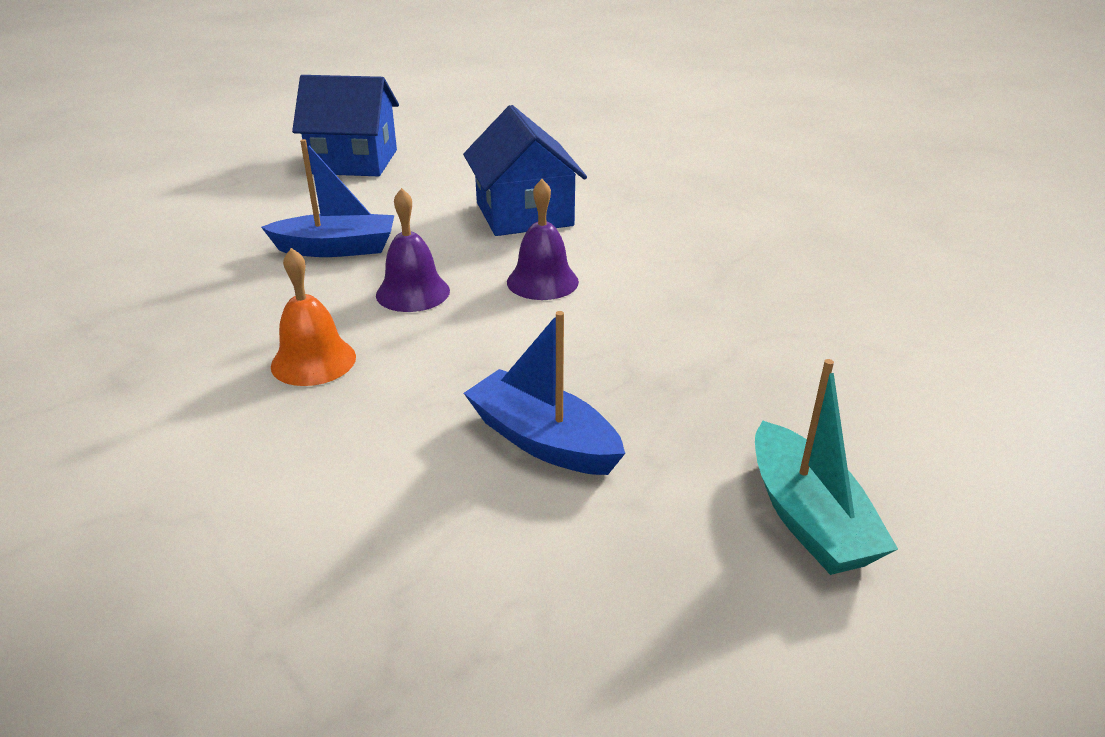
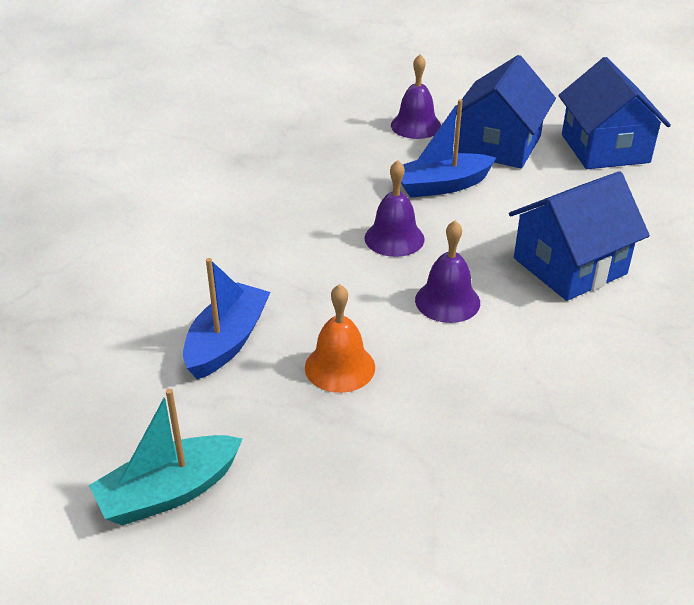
camera: 75 degrees right, 5 degrees up
(196, 242) = (416, 125): none -> purple bell
(292, 205) = (499, 145): none -> blue house
(313, 361) = (286, 220): orange bell -> orange bell (340, 367)
(337, 249) = (441, 185): blue boat -> blue boat turned 90 degrees clockwise

